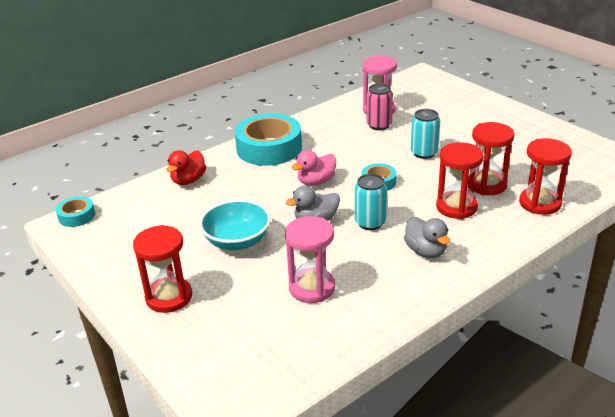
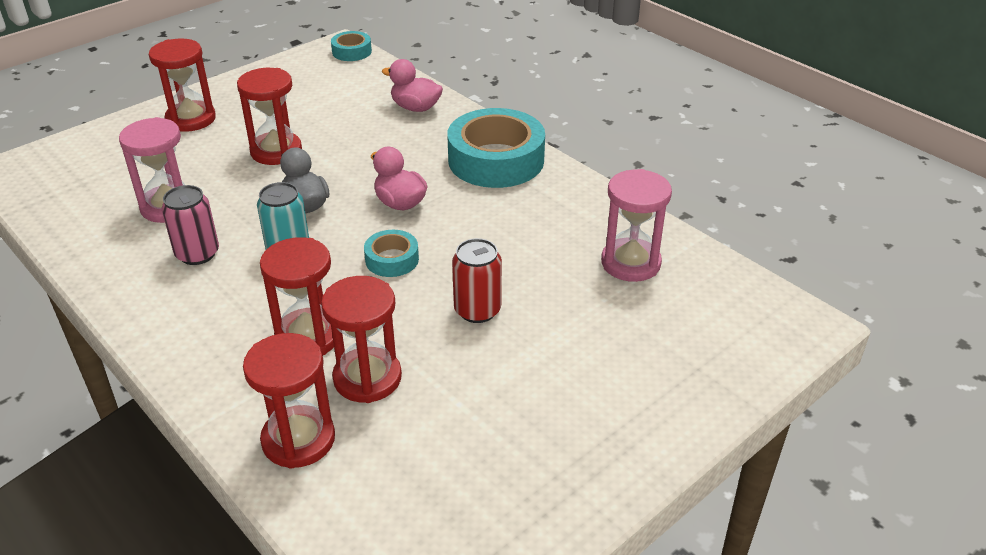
camera: 85 degrees right, 5 degrees up
(188, 180) = (415, 108): red duck -> pink duck
(237, 241) = (276, 151): turquoise bowl -> red hourglass
(379, 125) = (573, 262): pink can -> pink can (197, 254)
(424, 153) = (477, 310): turquoise can -> red can
(425, 251) = (208, 299): grey duck -> none

